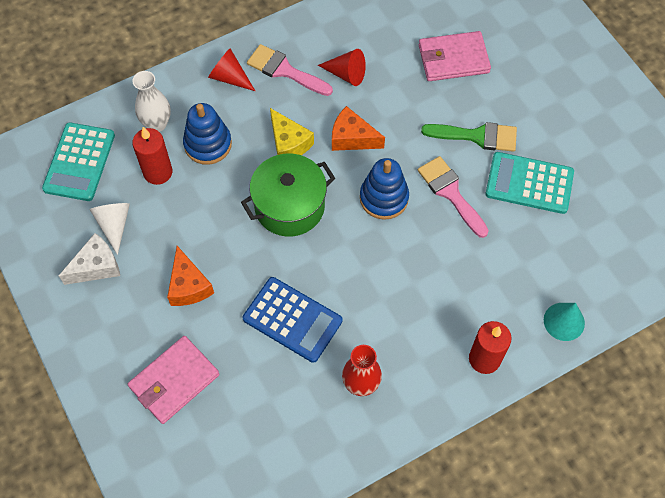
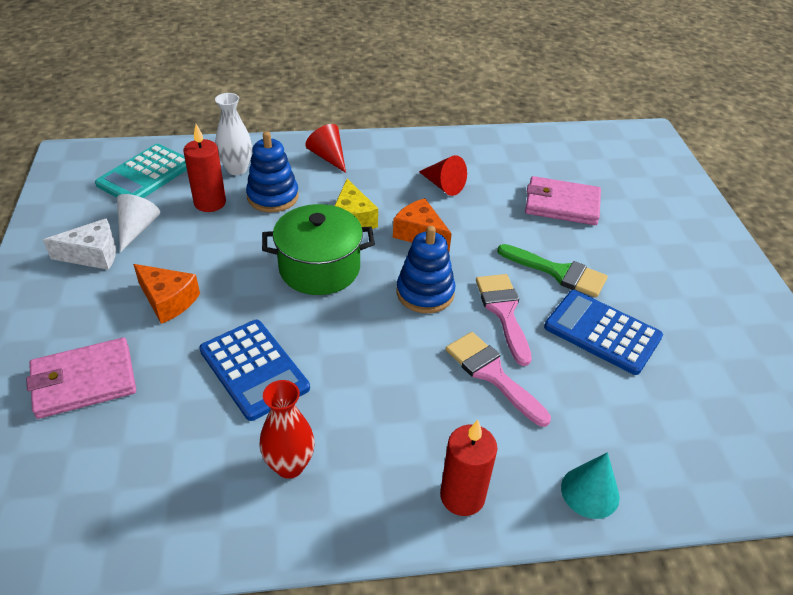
camera: 20 degrees right, 20 degrees down
(189, 285) = (168, 300): orange cheese -> orange cheese turned 60 degrees counterclockwise
(285, 70) = (384, 167): pink brush -> pink brush (492, 374)
(529, 183) = (602, 332): turquoise calculator -> blue calculator

